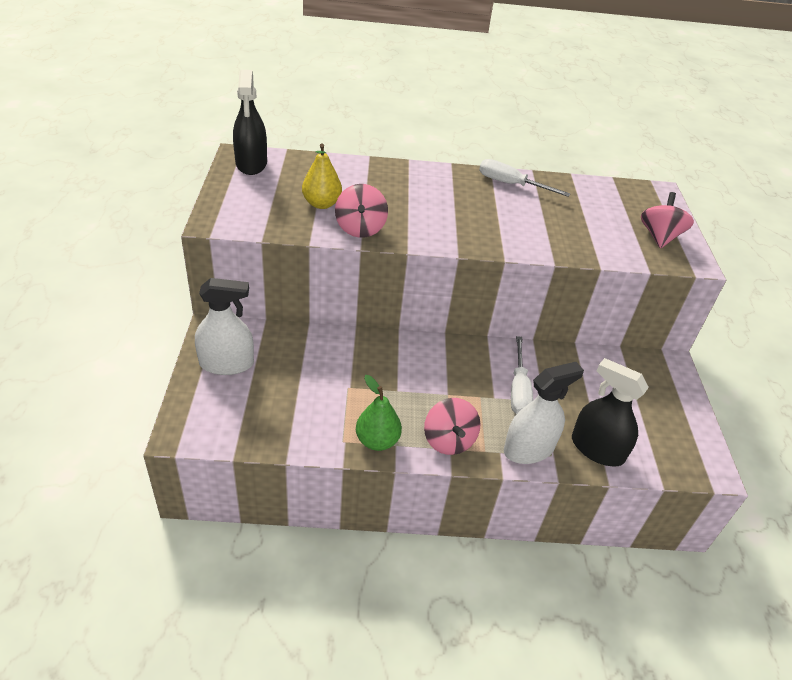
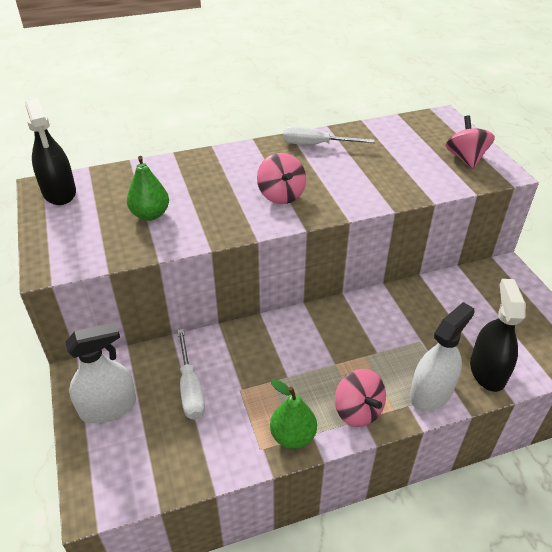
camera: 15 degrees left, 0 degrees up
(321, 204) = (150, 215): yellow pear -> green pear
(360, 228) = (200, 229): pink spinning top -> pink spinning top (281, 195)
(518, 390) = (395, 337): white screwdriver -> white screwdriver (190, 388)
(597, 449) = (487, 371): black spray bottle -> black spray bottle turned 75 degrees clockwise

